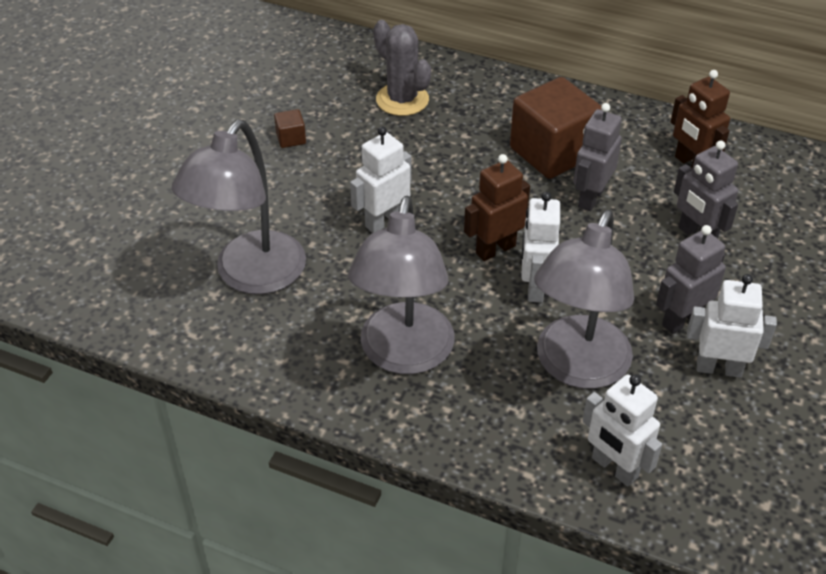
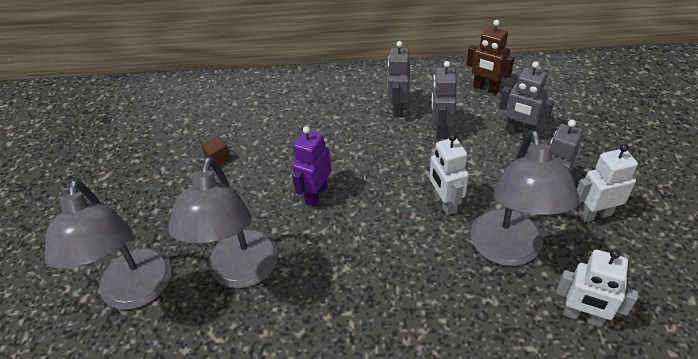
camera: 20 degrees left, 0 degrees up
(384, 221) = (316, 194): white robot -> purple robot
(402, 100) = (281, 107): grey cactus -> none
(404, 355) = (388, 290): grey lamp -> grey lamp (136, 292)
(495, 249) = (402, 186): brown robot -> none
(552, 152) = (398, 109): brown cube -> grey robot

